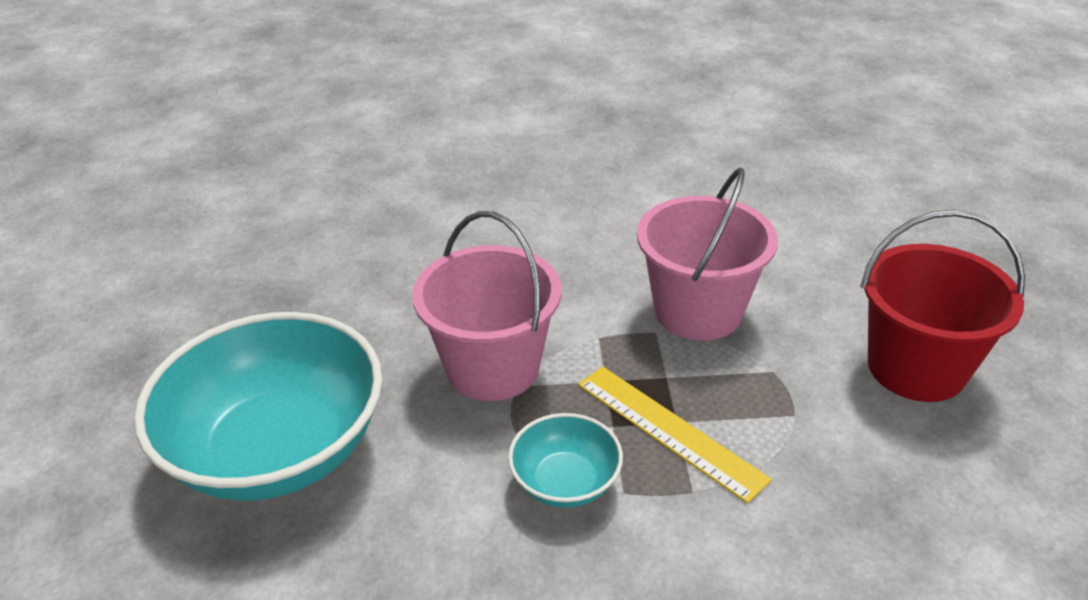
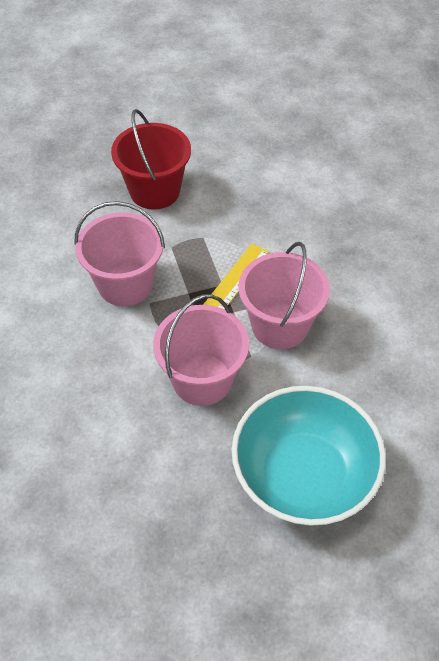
camera: 105 degrees left, 15 degrees up
(565, 482) = (280, 325): turquoise bowl -> pink bucket

